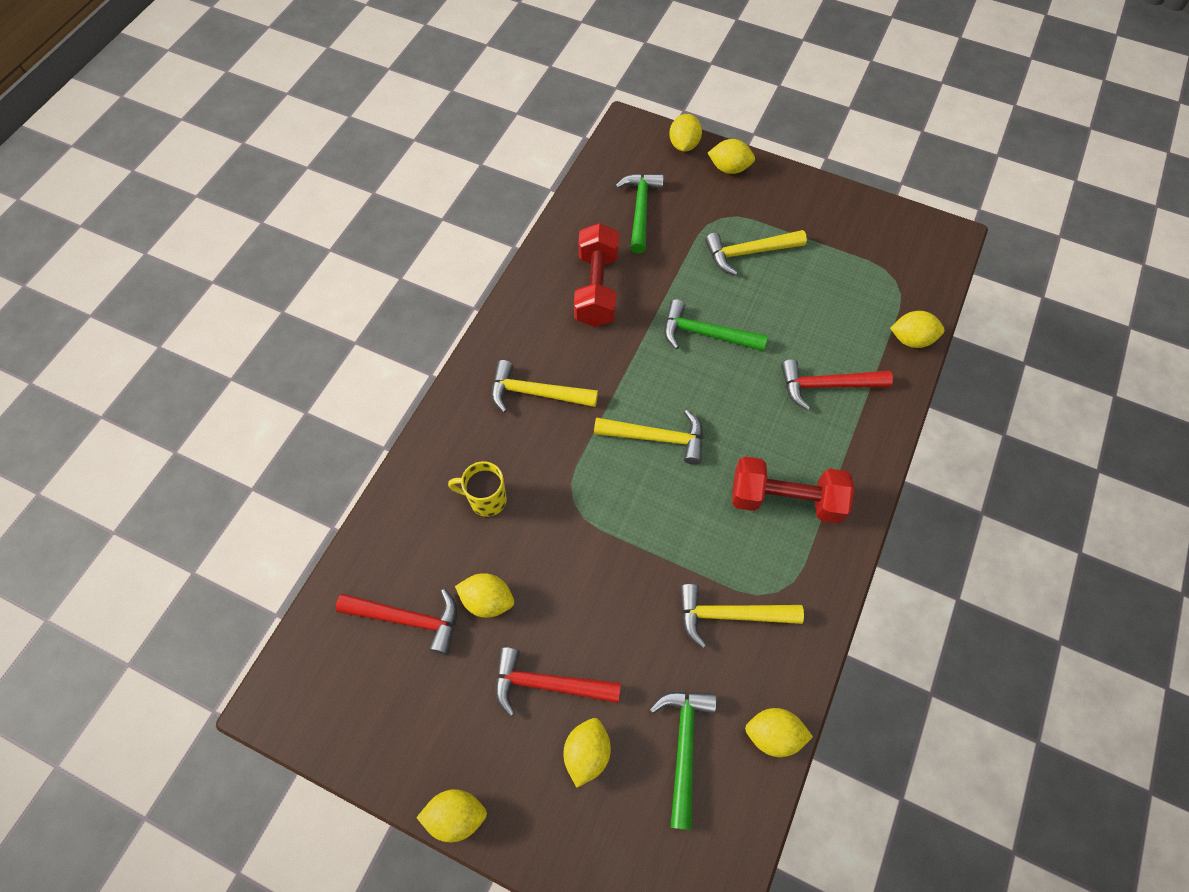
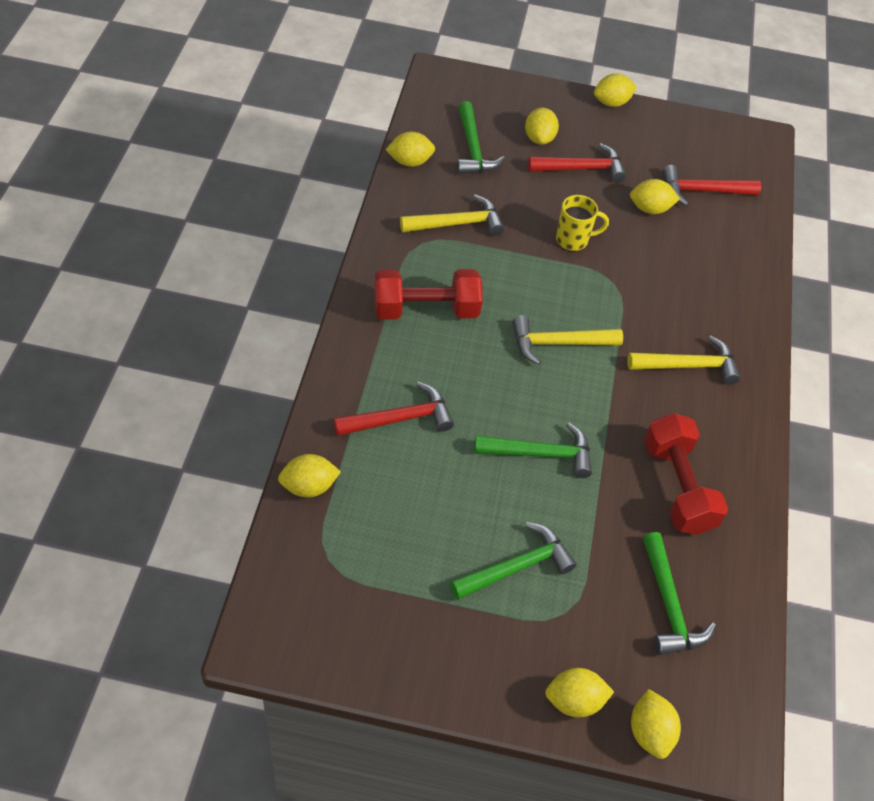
camera: 160 degrees right, 10 degrees down
(486, 500) = (687, 273): yellow mug -> yellow mug (573, 240)
(748, 253) = (516, 567): yellow hammer -> green hammer

